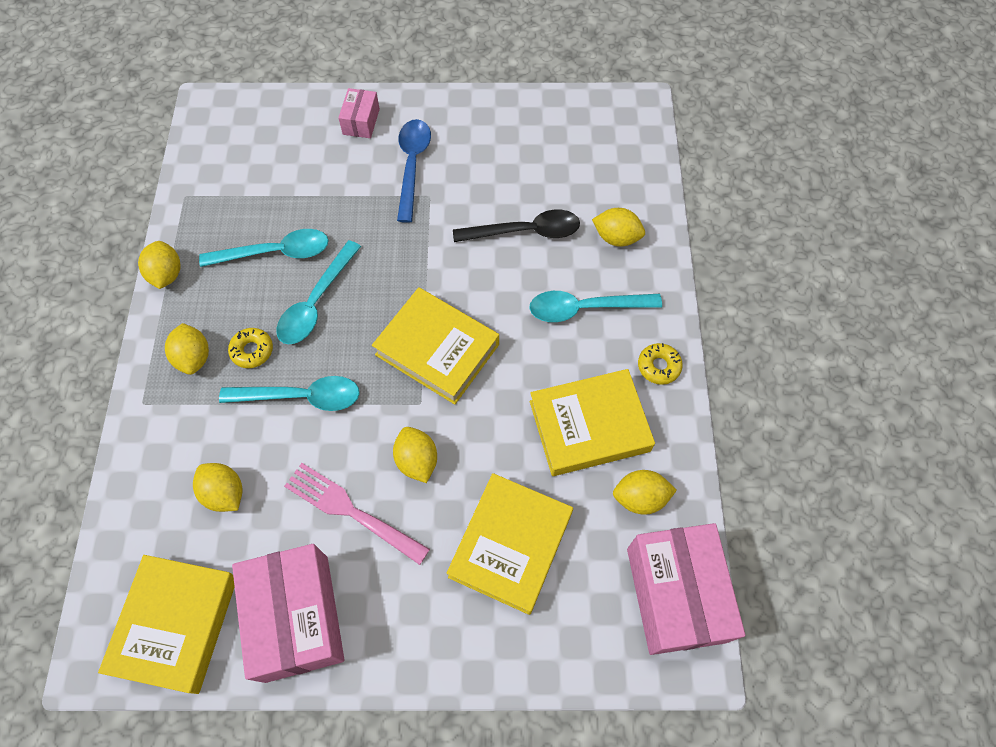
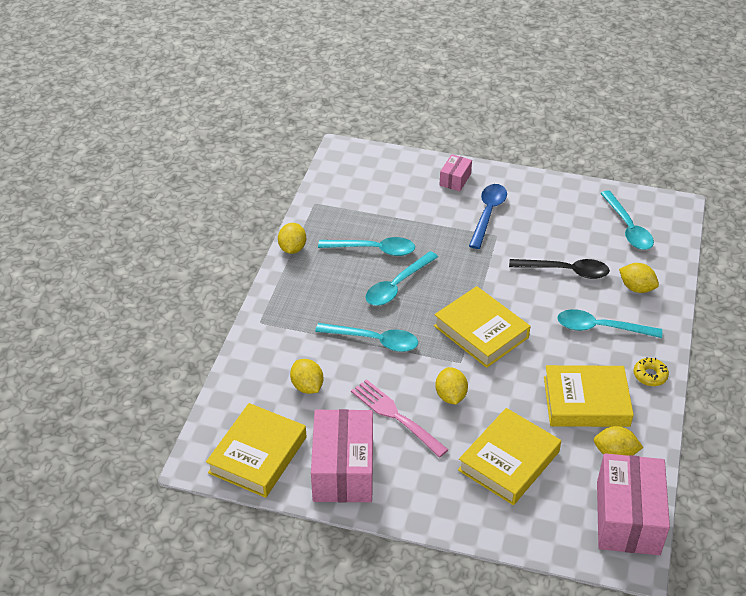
camera: 15 degrees right, 20 degrees down
(194, 357) = (302, 302): yellow lemon -> none
(252, 350) = (344, 306): yellow donut -> none
(588, 150) = (627, 228): none -> turquoise spoon

